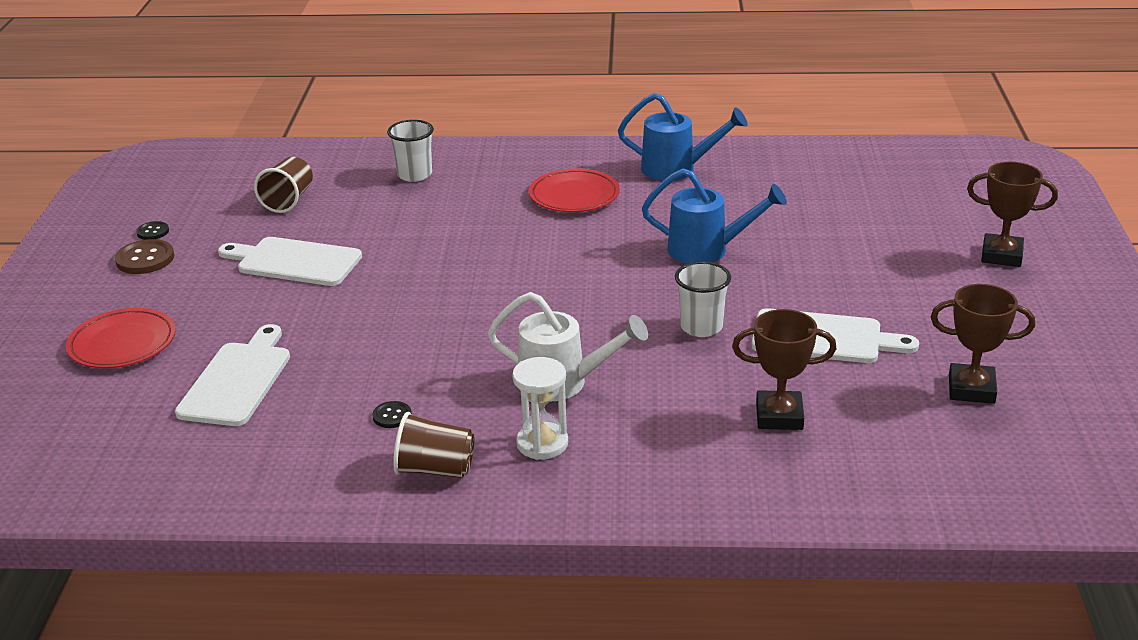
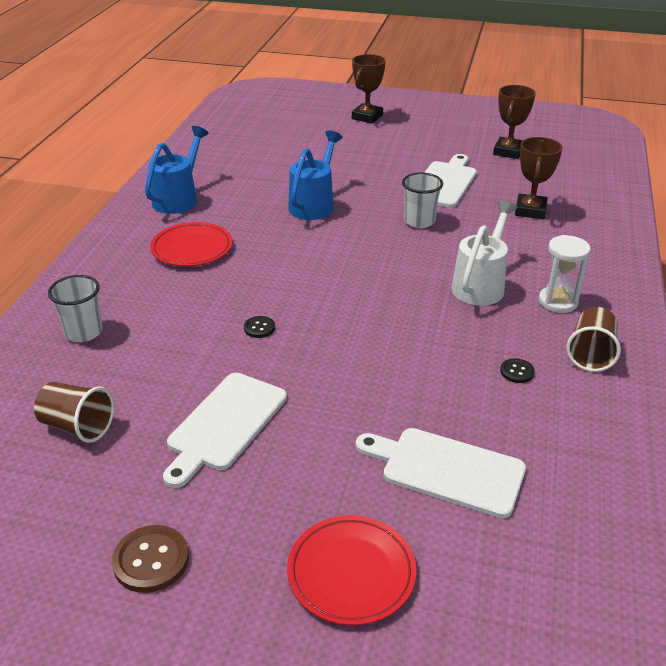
camera: 80 degrees left, 5 degrees up
(153, 232) = (80, 555): black button -> black button (259, 328)

